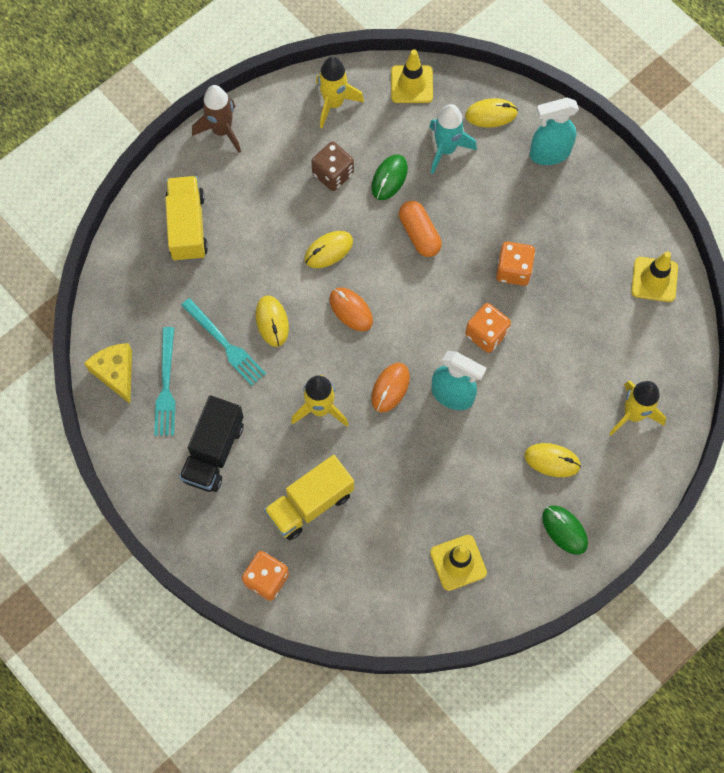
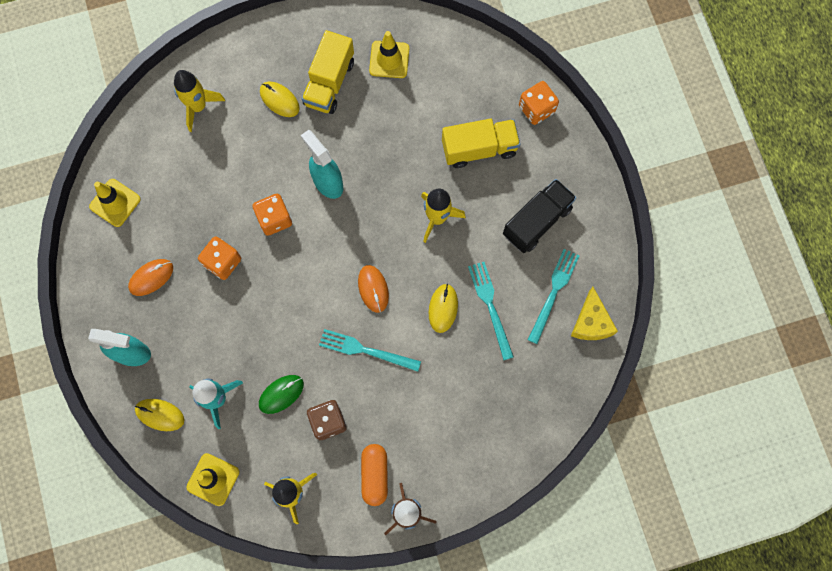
camera: 155 degrees left, 5 degrees up
(187, 227) = (478, 429): yellow truck -> yellow truck (329, 83)
(328, 250) = (366, 350): yellow mouse -> turquoise fork
(390, 388) = (373, 210): orange mouse -> orange mouse (151, 277)
(419, 234) = (282, 330): orange capsule -> orange capsule (374, 475)
(564, 530) = (299, 48): green mouse -> none

